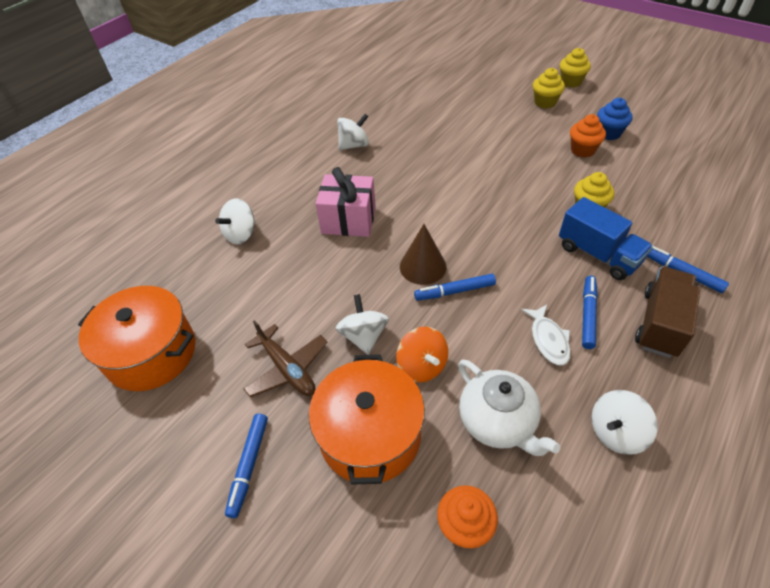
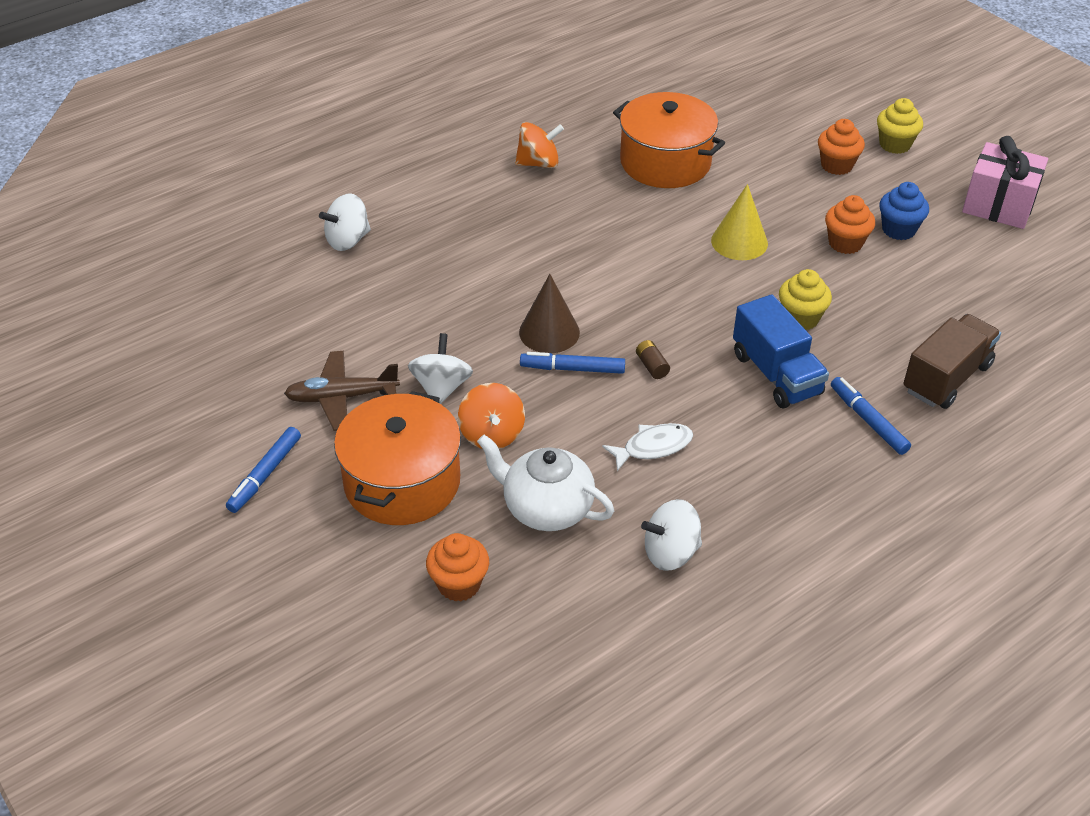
camera: 15 degrees right, 5 degrees down
(151, 353) = (201, 343): orange pot -> orange pot (665, 162)
(287, 369) = (342, 397): brown plane -> brown plane turned 105 degrees clockwise
(348, 220) = (486, 256): pink gift -> pink gift (998, 205)
(354, 145) = (538, 163): white spinning top -> orange spinning top
(498, 422) = (546, 508): white teapot -> white teapot turned 135 degrees clockwise
(510, 273) = (652, 366): none -> brown battery
(515, 166) = (739, 242): none -> yellow cone
(545, 102) = (836, 165): yellow cupcake -> orange cupcake
(548, 339) = (653, 447): white fish -> white fish turned 120 degrees counterclockwise
(587, 315) = (717, 434): blue marker -> none
(660, 323) = (799, 466): brown truck -> brown truck (946, 378)

